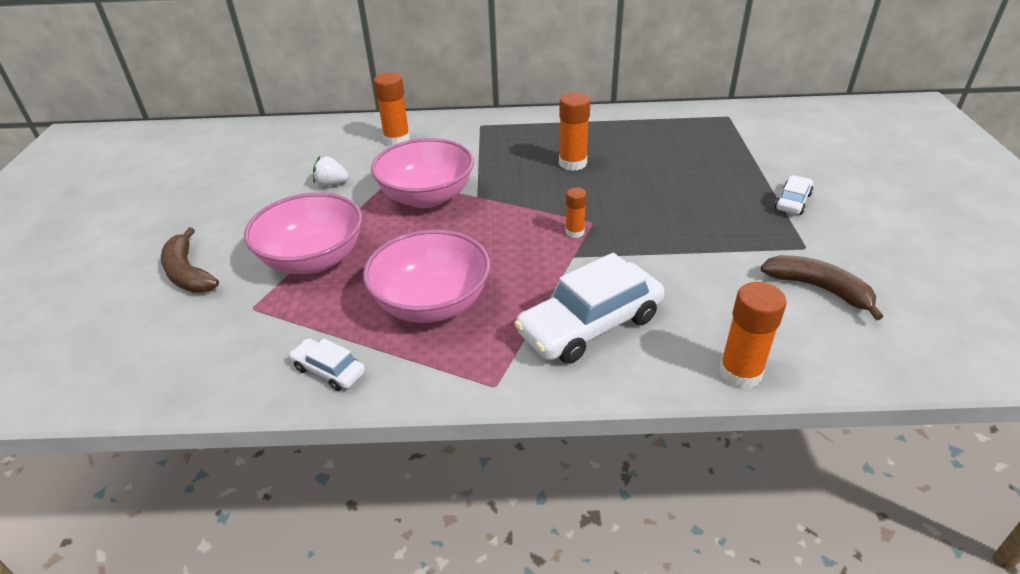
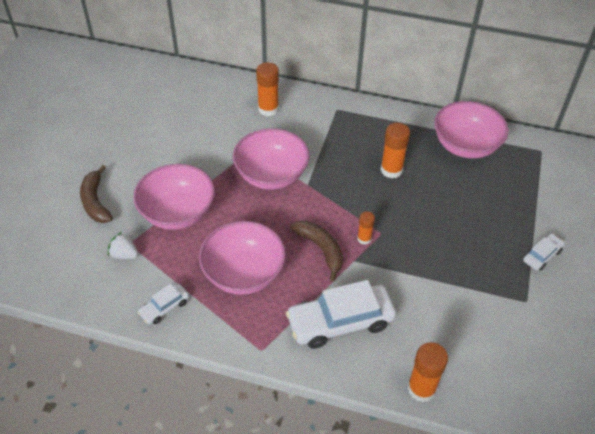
camera: 15 degrees right, 10 degrees up
(329, 370) = (164, 307): white car -> white car turned 90 degrees counterclockwise
(331, 183) = (208, 143): white strawberry -> white strawberry (124, 254)
(644, 127) = (465, 146): none -> pink bowl
(818, 288) = (514, 339): brown banana -> brown banana (321, 249)

